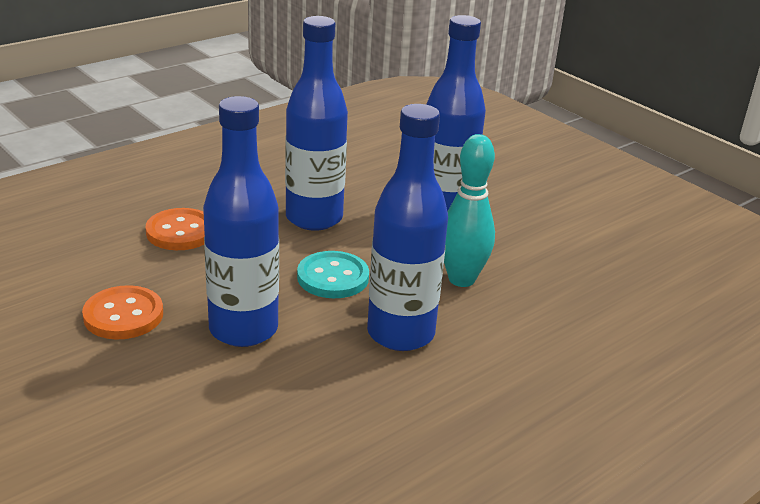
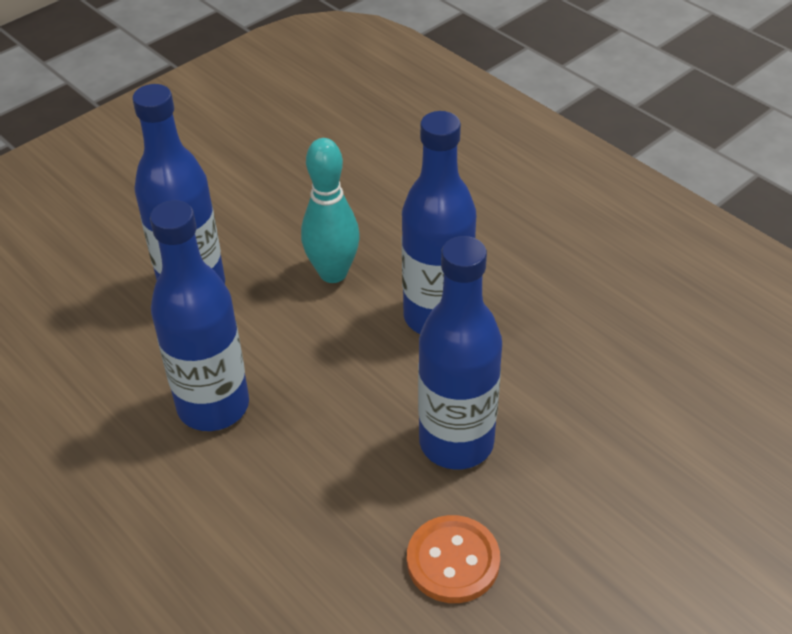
camera: 90 degrees left, 15 degrees up
(180, 232) = (258, 542): orange button -> none
(333, 277) = (344, 376): turquoise button -> none

